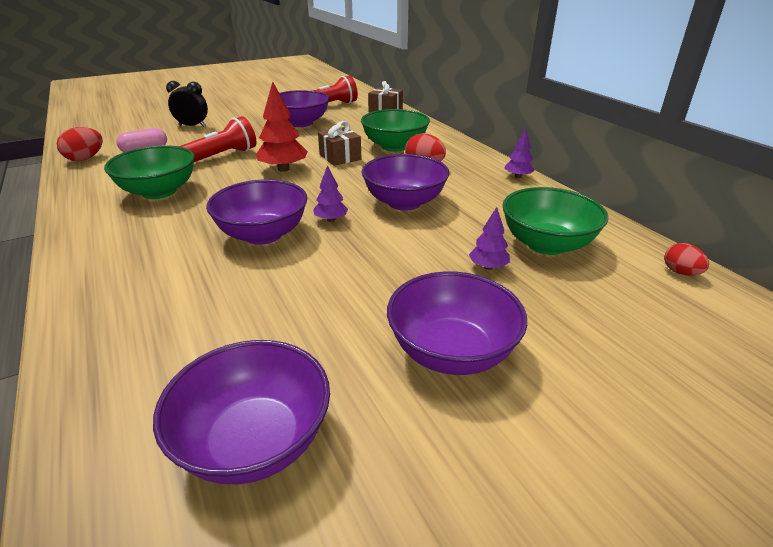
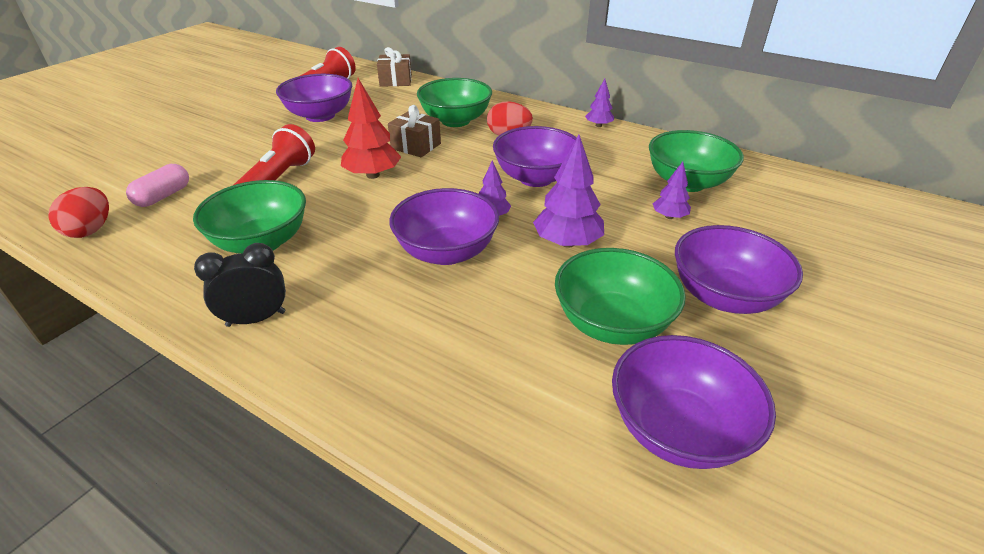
camera: 30 degrees left, 5 degrees up
(192, 126) = (185, 149): black clock -> black clock (256, 319)
(316, 332) = (612, 323): none -> green bowl
(364, 258) = (567, 242): none -> purple tree
(680, 272) = (790, 177): red egg -> none

